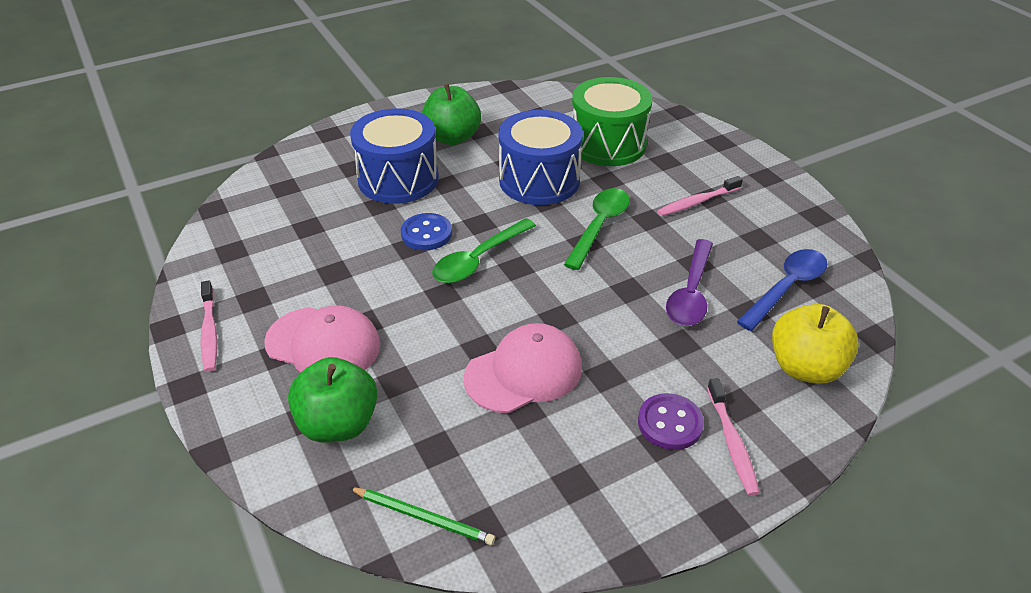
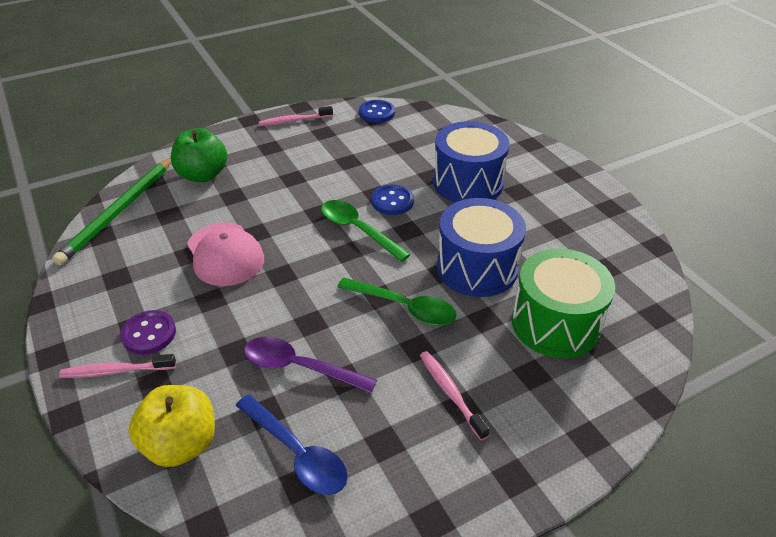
camera: 90 degrees right, 0 degrees up
(218, 248) = (377, 113): none -> blue button
(323, 344) = (274, 163): pink cap -> none
(423, 517) = (119, 212): green pencil -> green pencil, size x1.84
(452, 138) = (540, 210): green apple -> none

